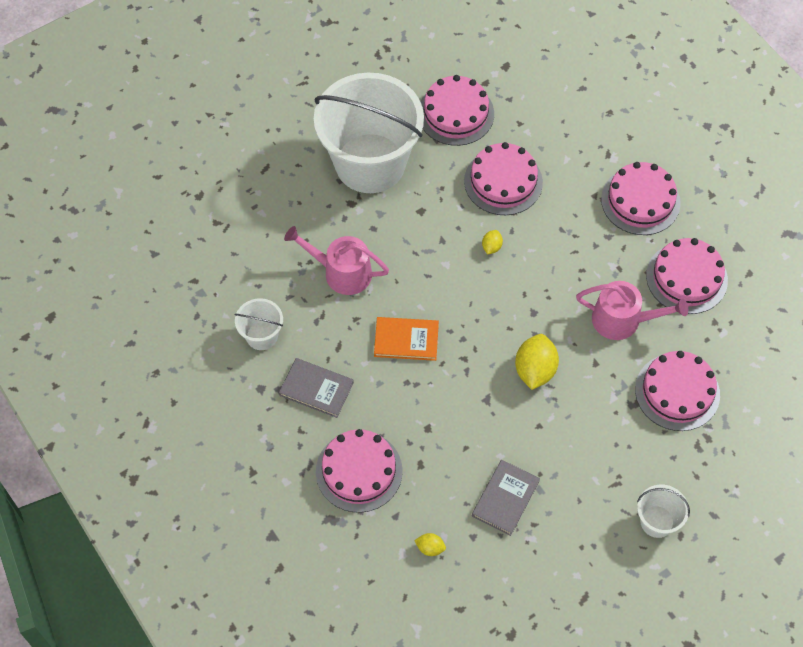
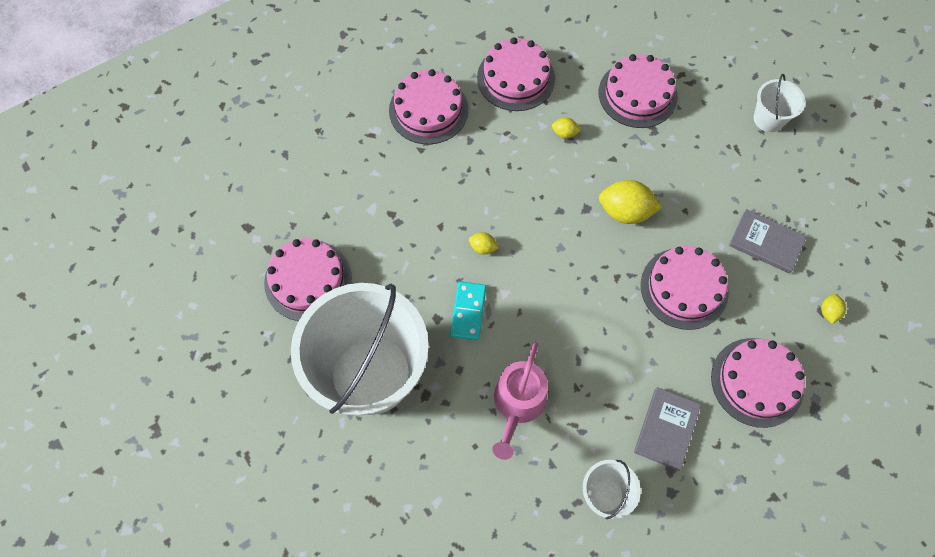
camera: 90 degrees left, 5 degrees up
(406, 340) = (599, 334): orange book -> none
(427, 235) = (468, 311): none -> turquoise domino
(503, 181) = (401, 234): pink cake -> pink cake (684, 288)
(622, 320) = (564, 133): pink watering can -> yellow lemon

